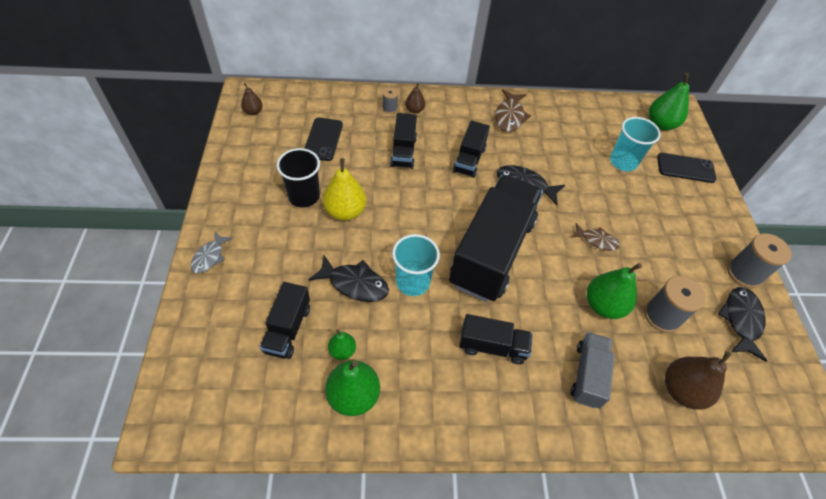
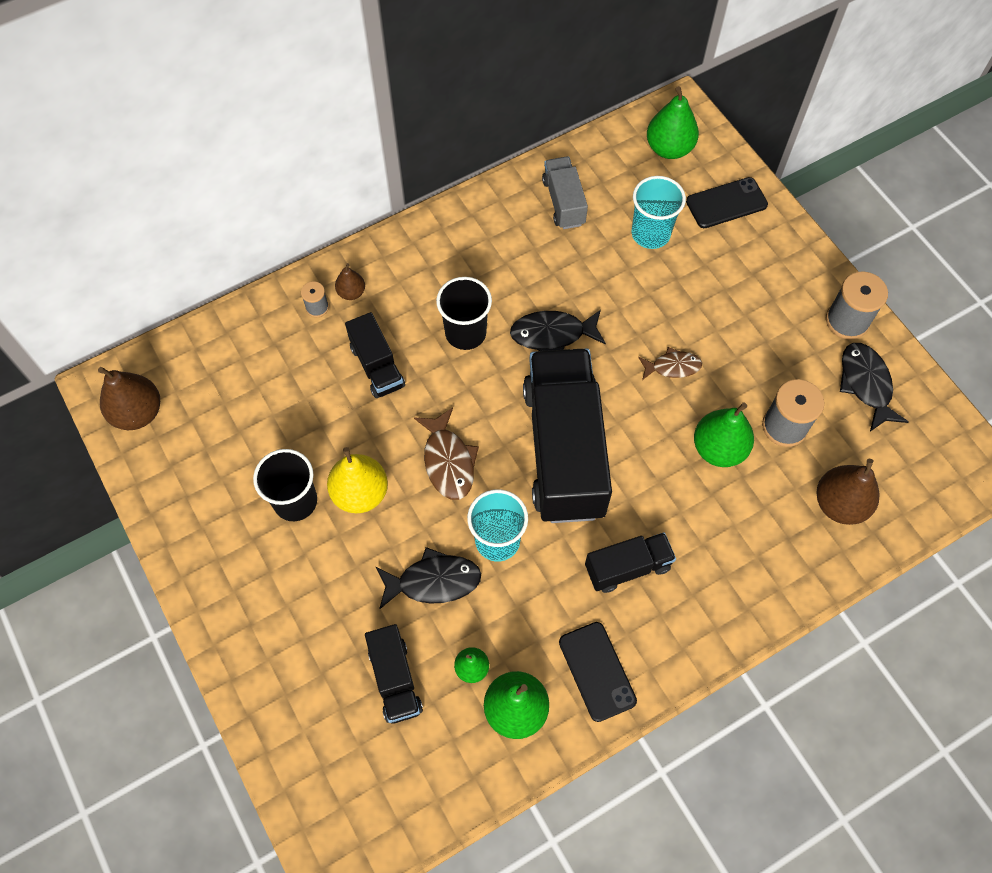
camera: 25 degrees left, 10 degrees up
(210, 257) = (239, 647): grey fish -> none
(253, 112) = (138, 413): brown pear -> brown pear, size x1.83
(323, 139) = (262, 404): black phone -> black phone (597, 671)
(469, 160) = (465, 333): black truck -> black cup
(509, 116) = (478, 236): brown fish -> brown fish (448, 461)
(587, 375) = (740, 542): grey truck -> grey truck (563, 202)

